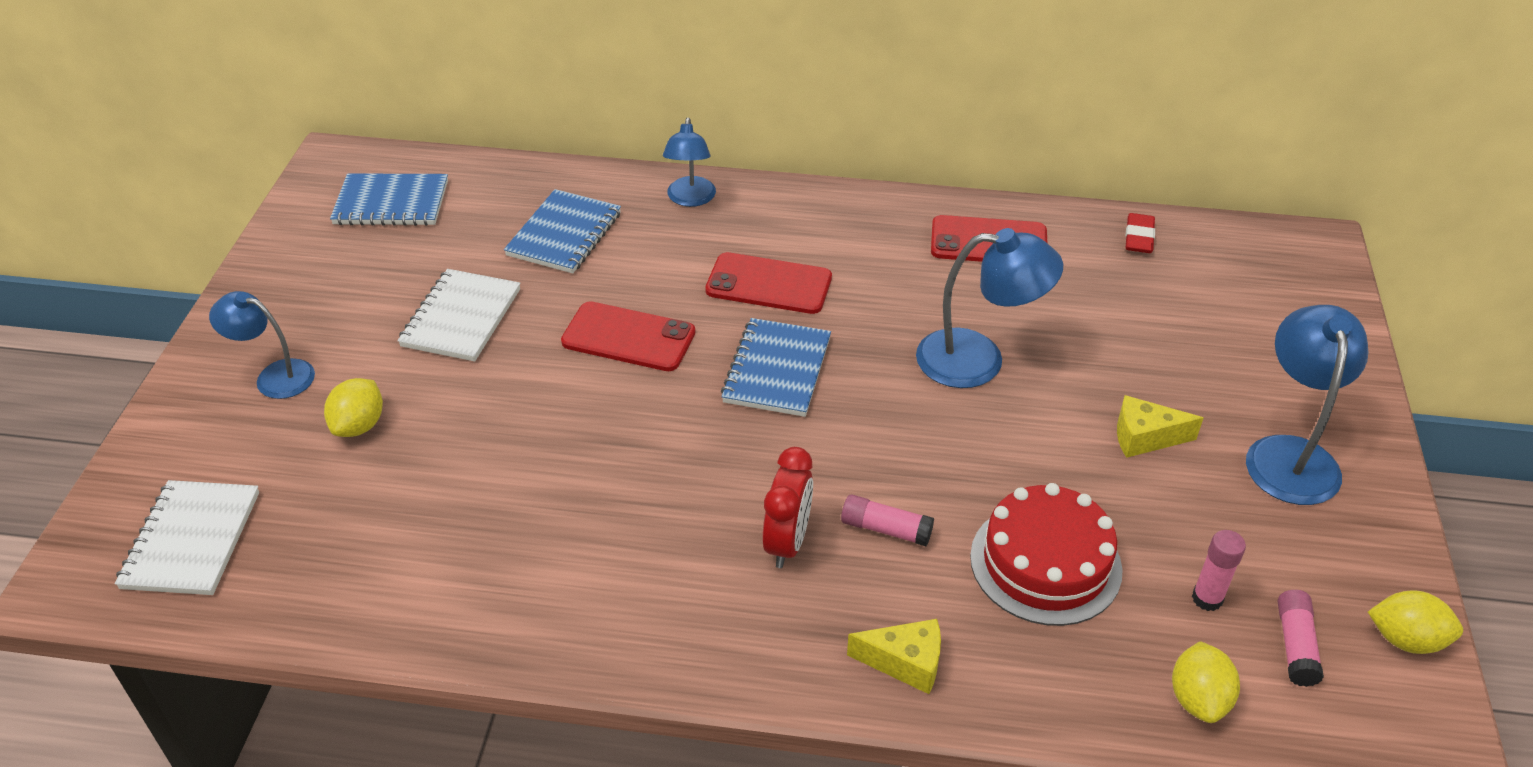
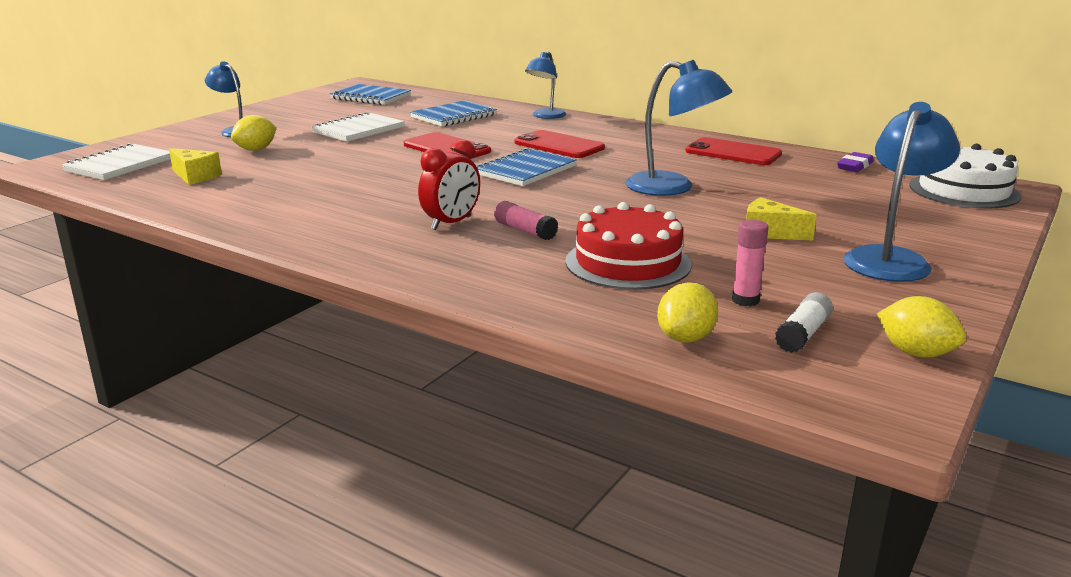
camera: 25 degrees right, 20 degrees down
(905, 663) = (471, 277): yellow cheese -> yellow cheese (195, 176)
(1139, 237) = (854, 166): red eraser -> purple eraser
(1277, 266) = (963, 191): none -> white cake
(1295, 645) = (803, 334): pink glue stick -> white glue stick

